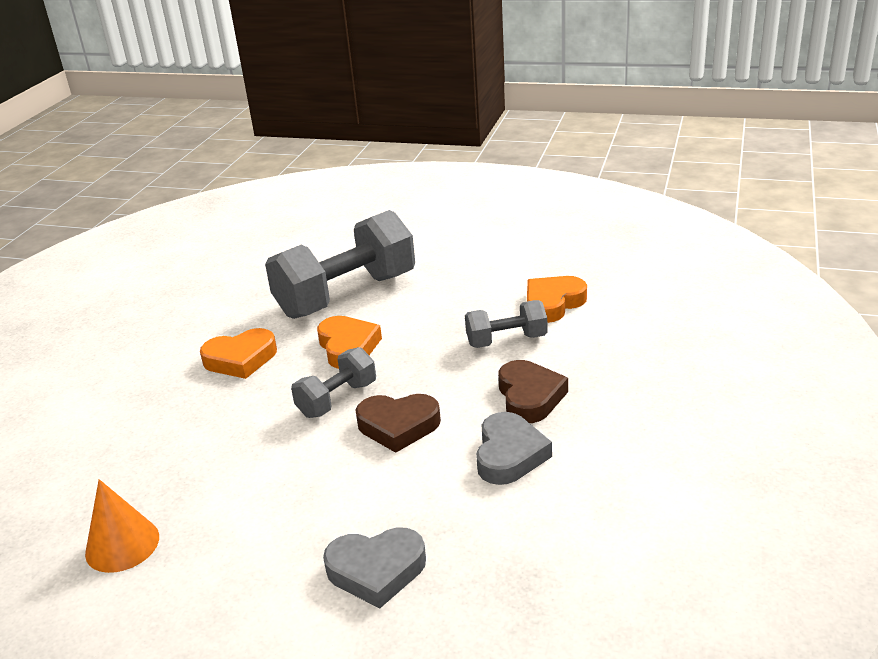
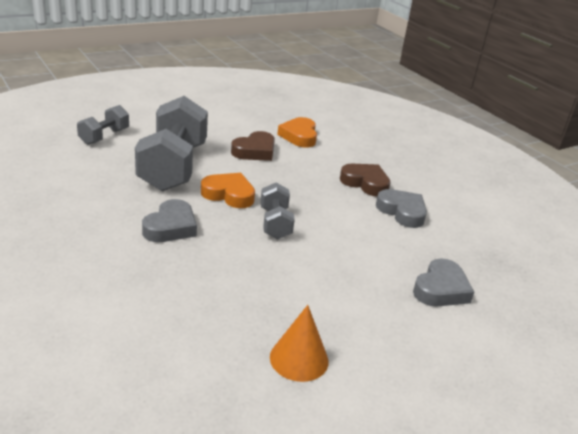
camera: 55 degrees left, 0 degrees up
(241, 359) = (171, 227): orange heart -> grey heart
(398, 426) = (331, 222): brown heart -> brown heart (255, 151)
(506, 340) = (308, 161): grey dumbbell -> grey dumbbell (104, 136)

